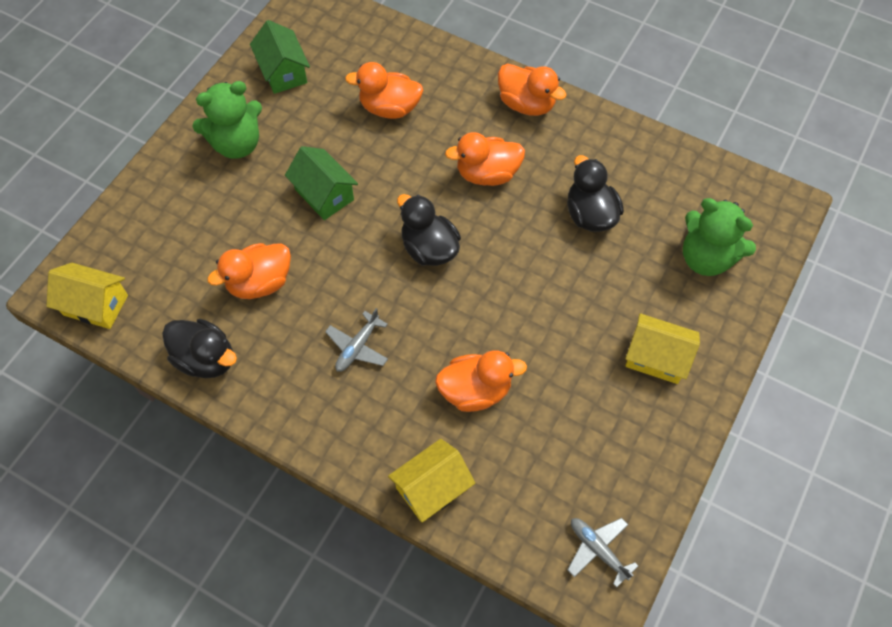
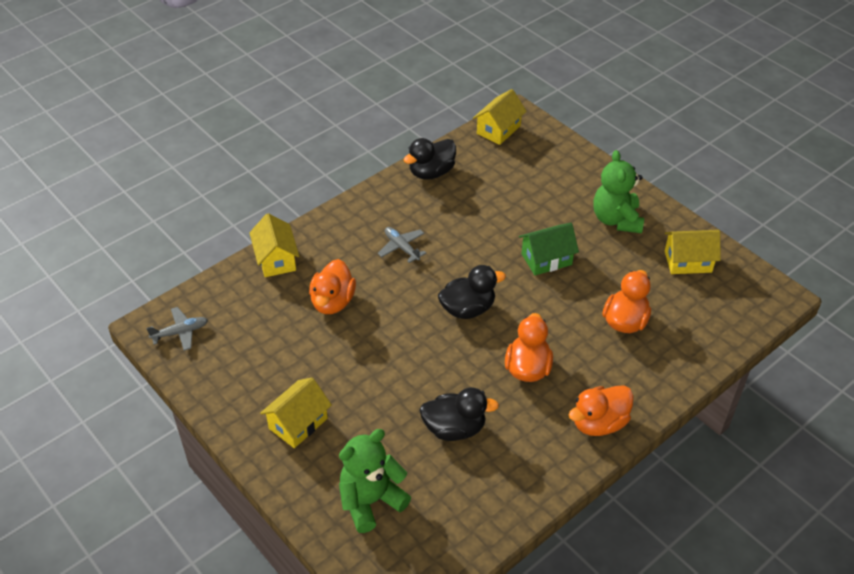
camera: 110 degrees right, 15 degrees down
(259, 283) = (480, 208): orange duck -> none
(283, 72) = (688, 261): green house -> yellow house

